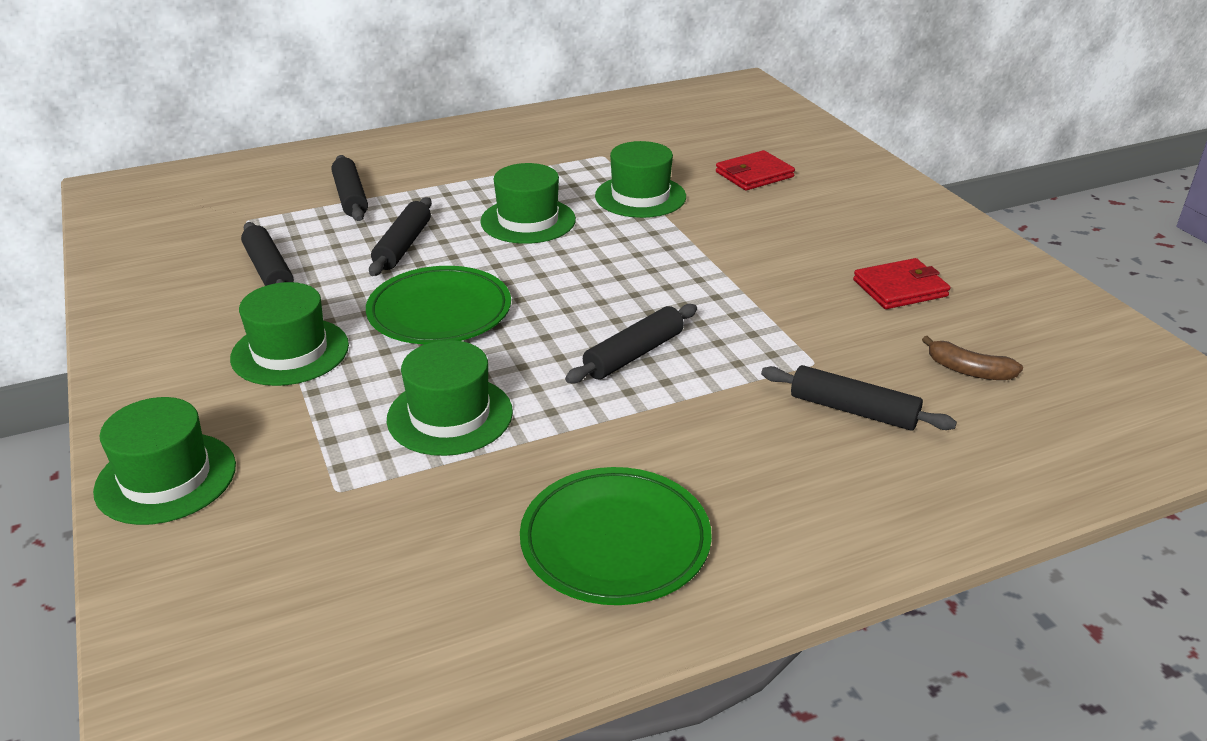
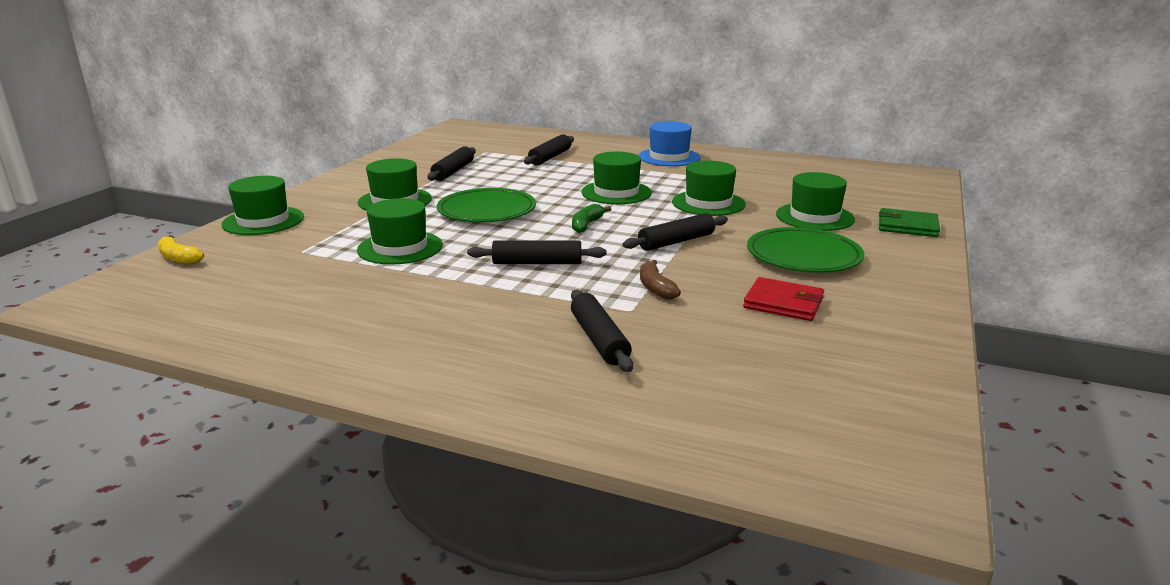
camera: 45 degrees right, 10 degrees down
(174, 605) = (178, 258): none -> yellow banana
(403, 246) = (530, 182): black rolling pin -> black rolling pin (676, 241)
(486, 146) = (669, 157): none -> blue hat
(583, 279) = (586, 225): none -> green banana
(615, 541) = (352, 323): green plate -> green plate (803, 256)
(754, 174) = (814, 217): red wallet -> green hat
(835, 155) = (907, 226): none -> green wallet
(968, 370) = (728, 360): brown banana -> brown banana (655, 287)

